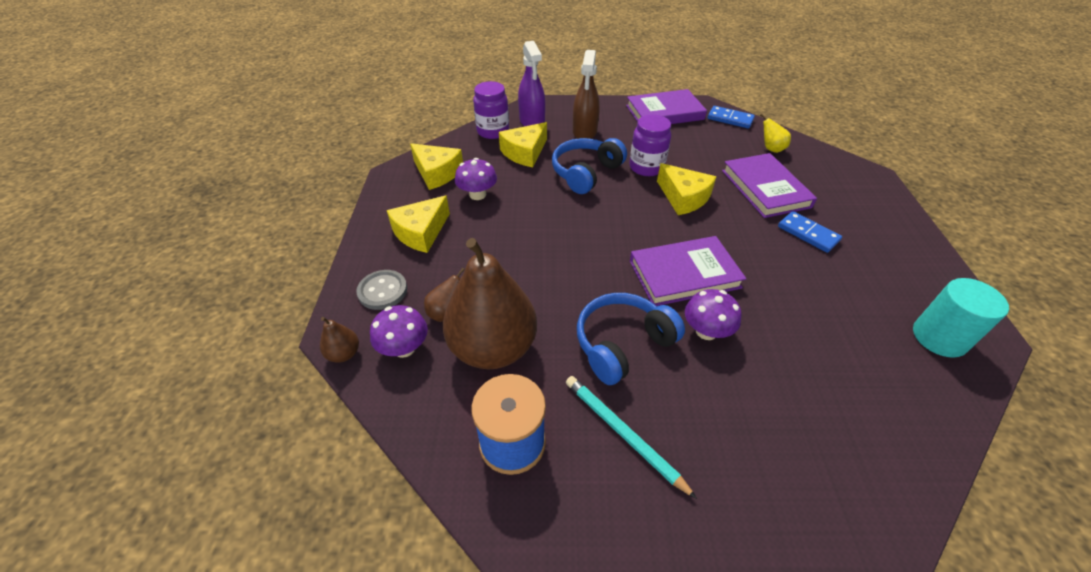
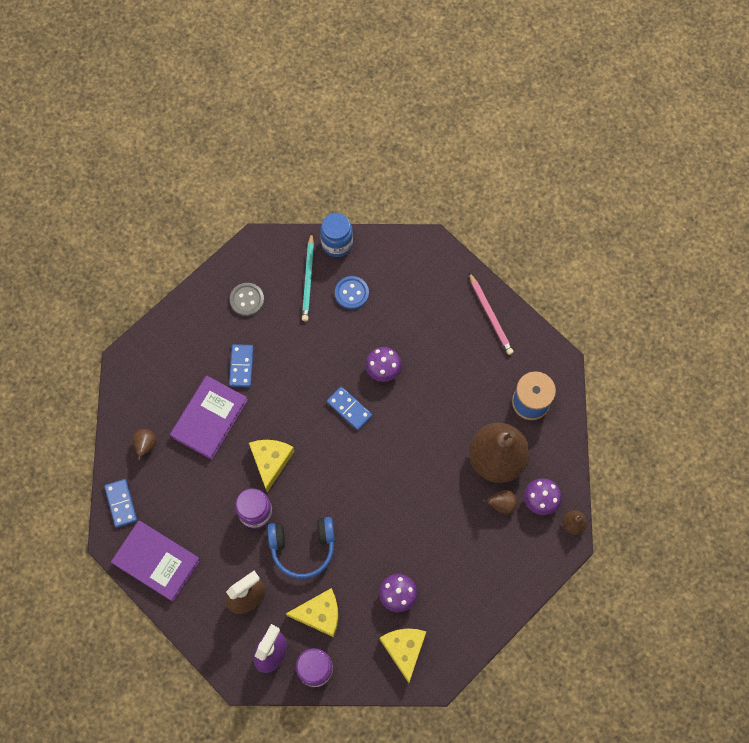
camera: 135 degrees left, 25 degrees up
(382, 291) = (524, 554): grey button -> grey button (247, 300)
(421, 232) = (465, 589): yellow cheese -> none
(622, 344) = (432, 401): blue headphones -> none
(623, 434) = (480, 362): turquoise pencil -> turquoise pencil (308, 279)
(684, 274) = (349, 409): purple book -> blue domino
(684, 512) = (490, 315): none -> pink pencil
(771, 149) = (146, 445): yellow pear -> brown pear
(845, 375) = (351, 293): none -> blue button
(939, 337) = (280, 264): turquoise cylinder -> none
(948, 416) = (337, 243): none -> blue jar

